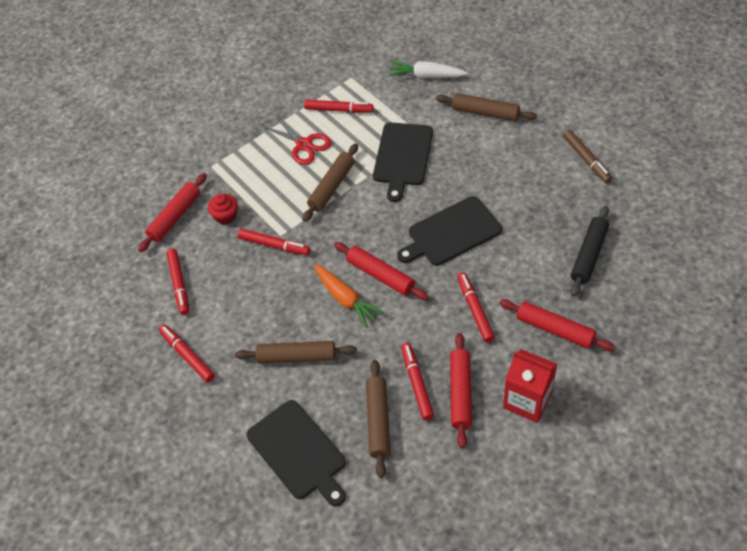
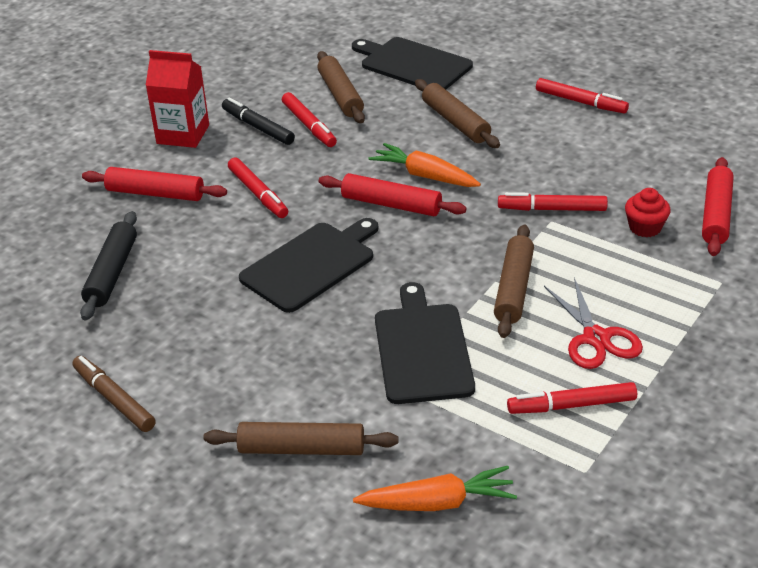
camera: 160 degrees right, 15 degrees down
(179, 284) = (645, 153): red marker -> none
(297, 357) = (455, 122): brown rolling pin -> brown rolling pin turned 75 degrees clockwise
(304, 145) = (596, 338): red scissors -> red scissors turned 135 degrees counterclockwise
(426, 76) = (437, 503): white carrot -> orange carrot
(460, 393) = (258, 127): red rolling pin -> black marker

